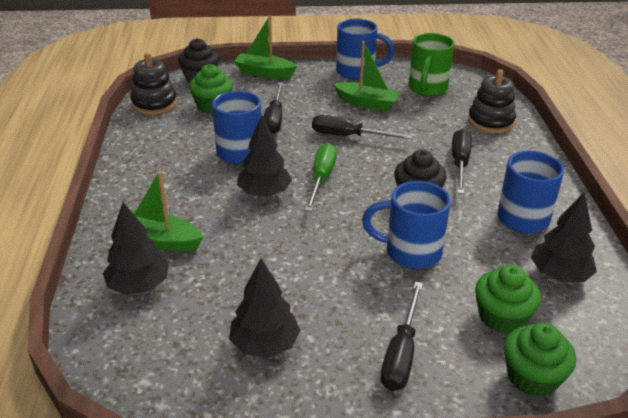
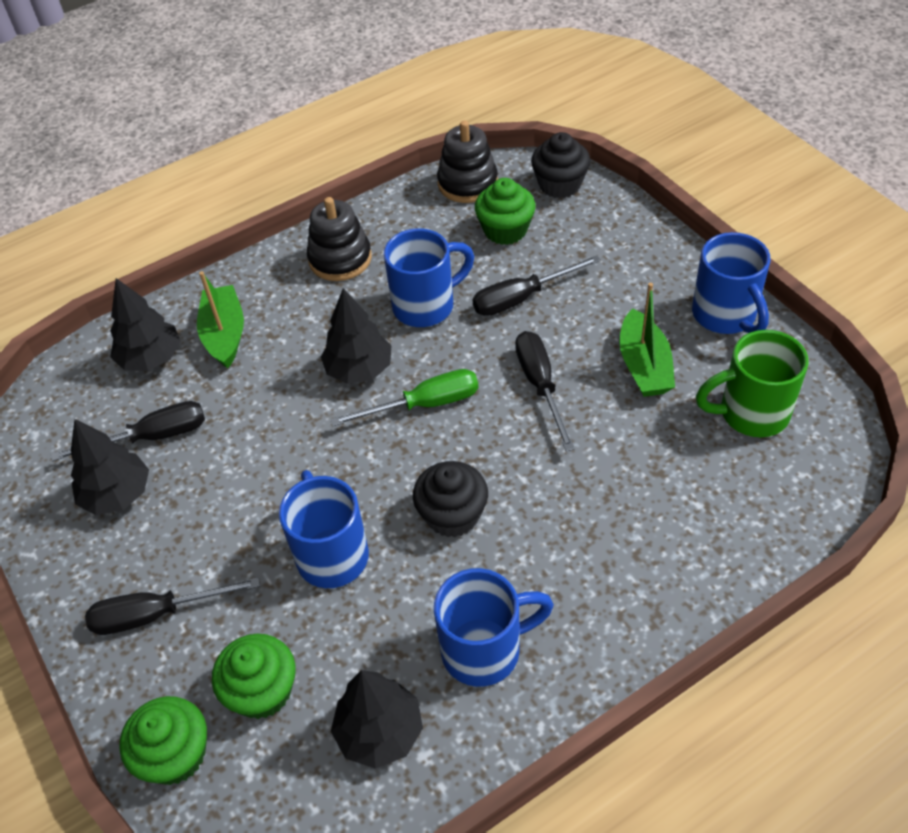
camera: 65 degrees right, 15 degrees up
(264, 73) = (629, 229): green boat -> none
(460, 163) = (568, 531): black screwdriver -> black screwdriver (151, 437)
(490, 121) = (719, 526): black stacking toy -> black stacking toy (340, 259)

